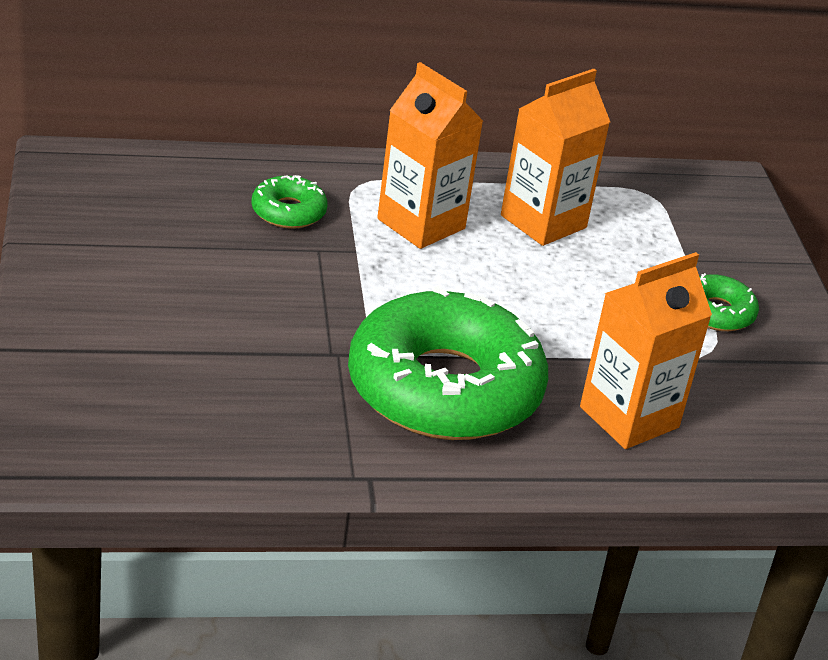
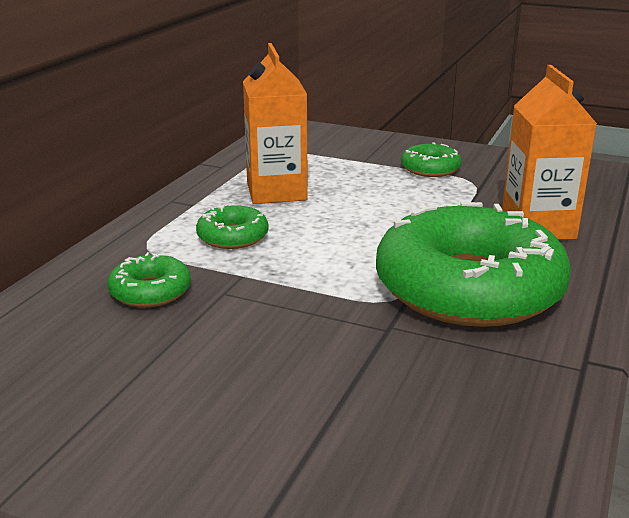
camera: 55 degrees left, 10 degrees down
(421, 224) = (232, 237): orange carton -> green donut

